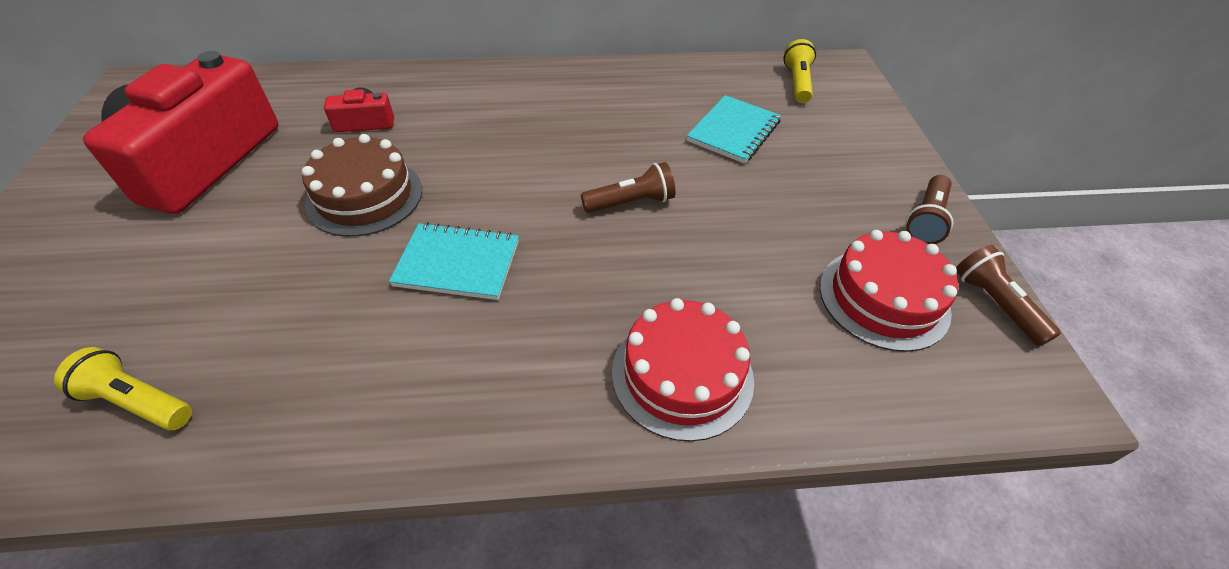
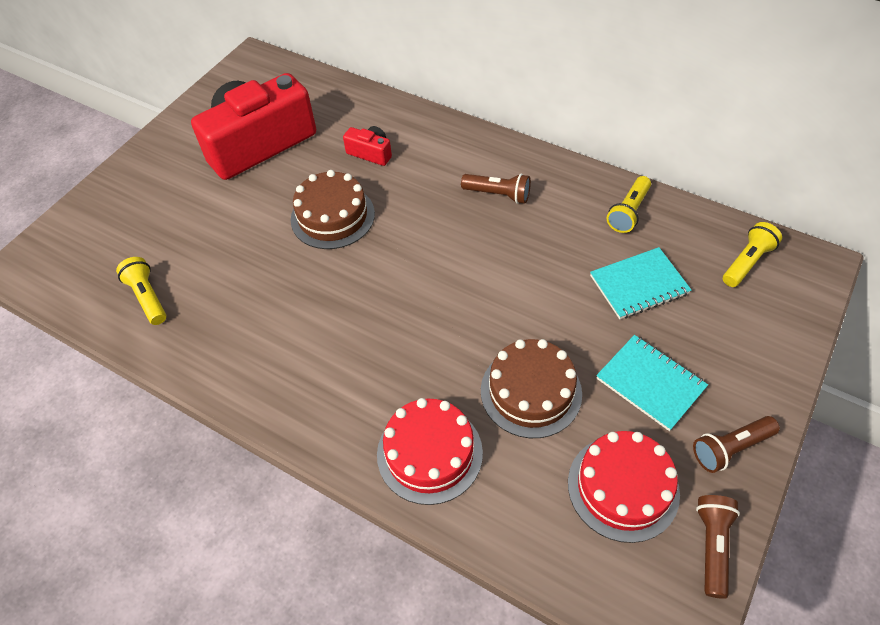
camera: 40 degrees right, 5 degrees up
(458, 263) = (353, 297): turquoise notebook -> turquoise notebook (650, 383)
(631, 202) = (501, 309): brown flashlight -> brown flashlight (498, 194)
(672, 82) = (628, 212): none -> yellow flashlight
(726, 260) = (531, 392): none -> brown cake

